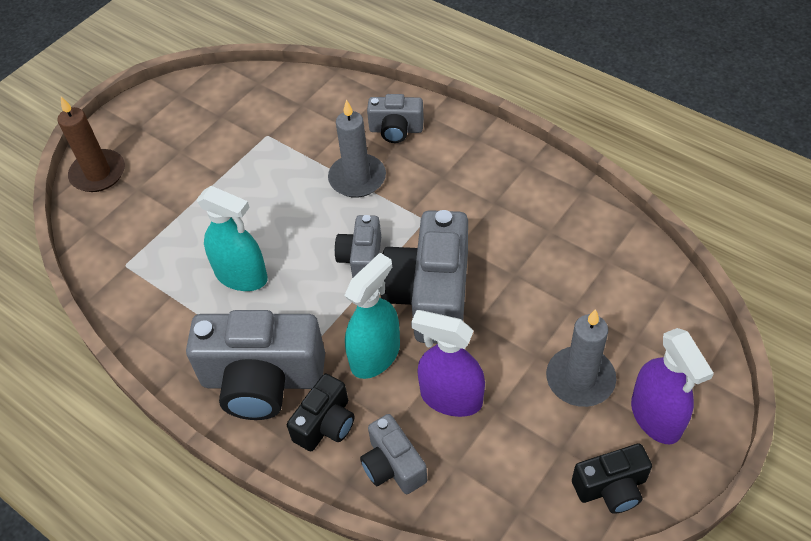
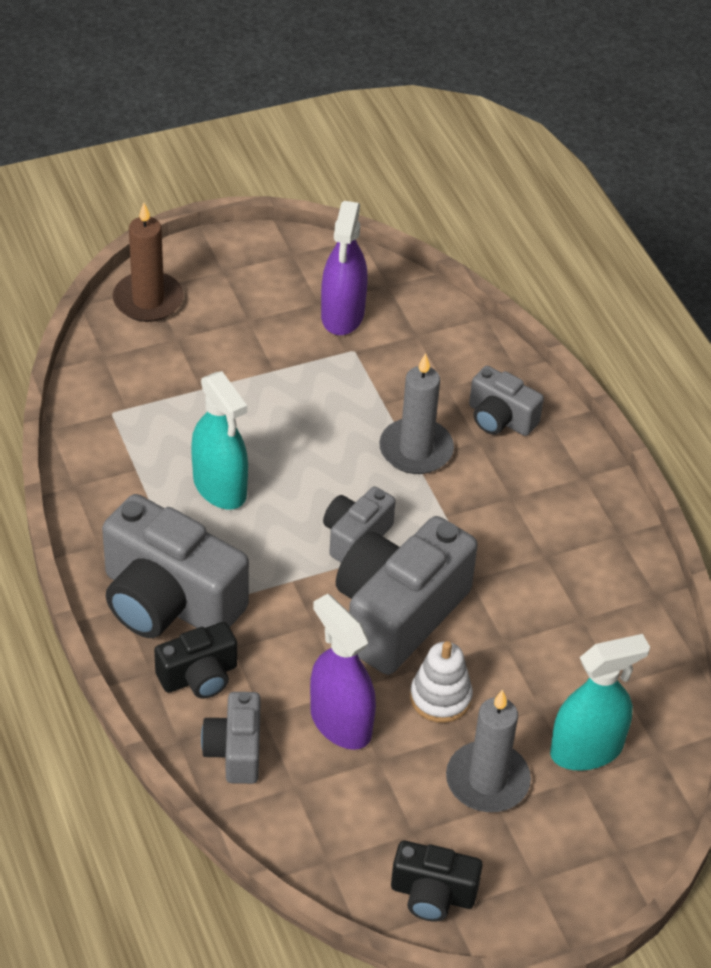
camera: 25 degrees right, 5 degrees down
(375, 355) = (296, 640): turquoise spray bottle -> turquoise spray bottle (586, 750)
(503, 338) = (440, 697): none -> white stacking toy
(656, 417) = (535, 860): purple spray bottle -> purple spray bottle (342, 315)

